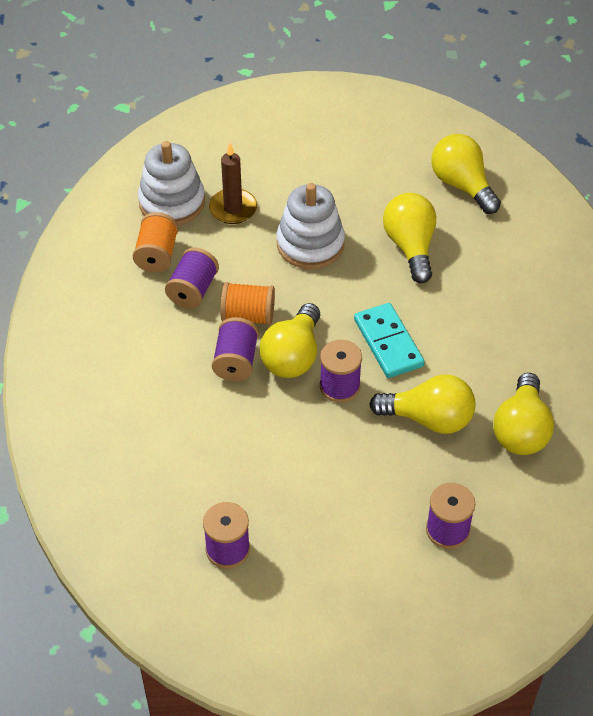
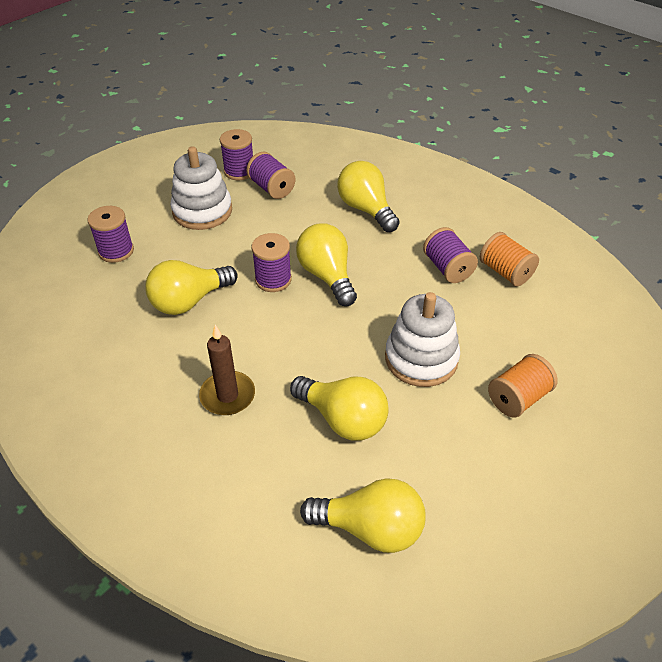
camera: 135 degrees right, 5 degrees down
(172, 202) = (559, 312): white stacking toy -> white stacking toy (202, 211)
(233, 208) = (514, 341): brown candle -> brown candle (227, 395)
(236, 361) = (358, 249): purple spool -> purple spool (271, 188)
(248, 316) = (390, 278): orange spool -> orange spool (518, 398)
(388, 343) = (272, 329): turquoise domino -> none
(521, 430) = (112, 338): yellow light bulb -> yellow light bulb (366, 209)

